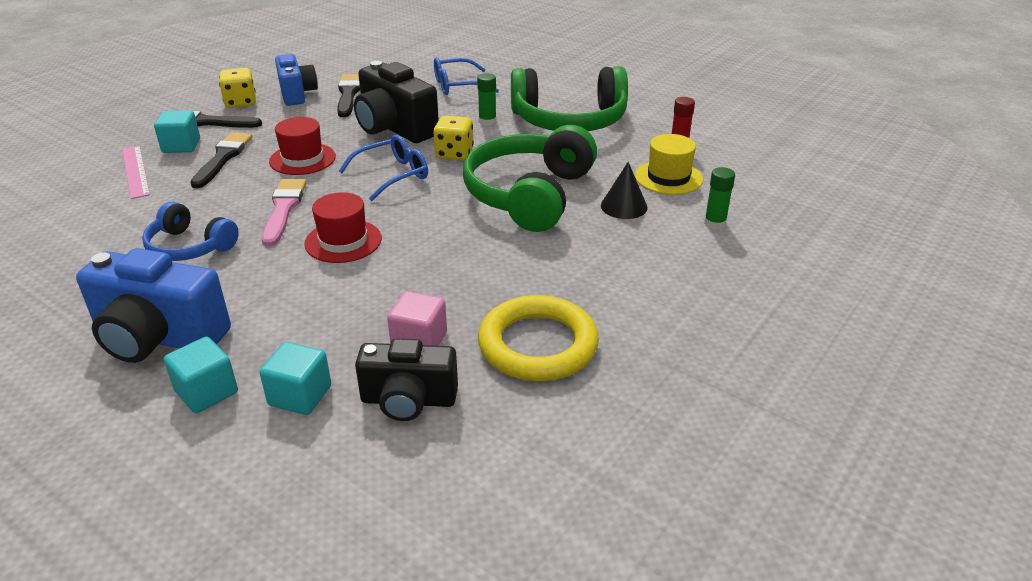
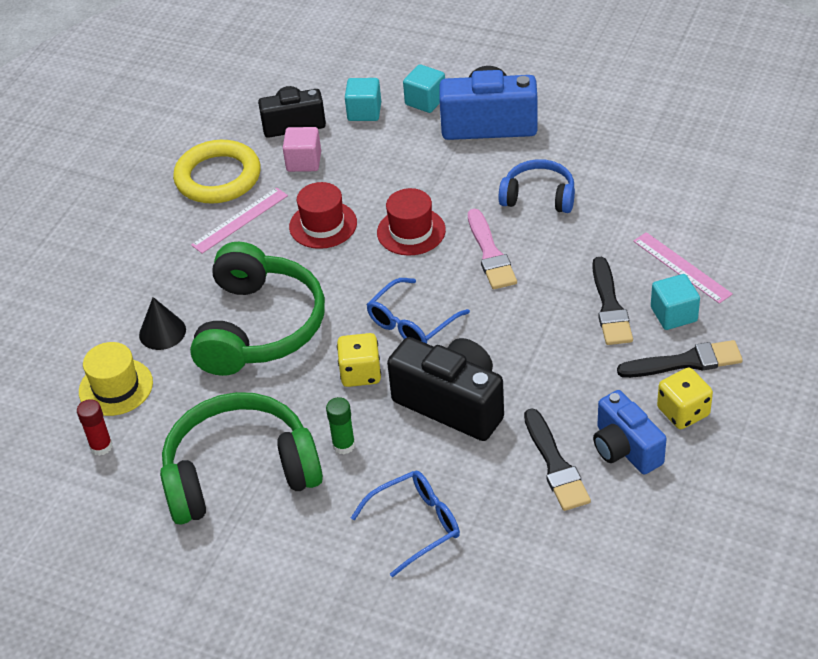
camera: 170 degrees right, 10 degrees up
(302, 159) = (523, 325): red hat -> red hat (323, 225)
(523, 288) = (240, 220): none -> pink ruler
(714, 223) = (74, 329): green glue stick -> none

